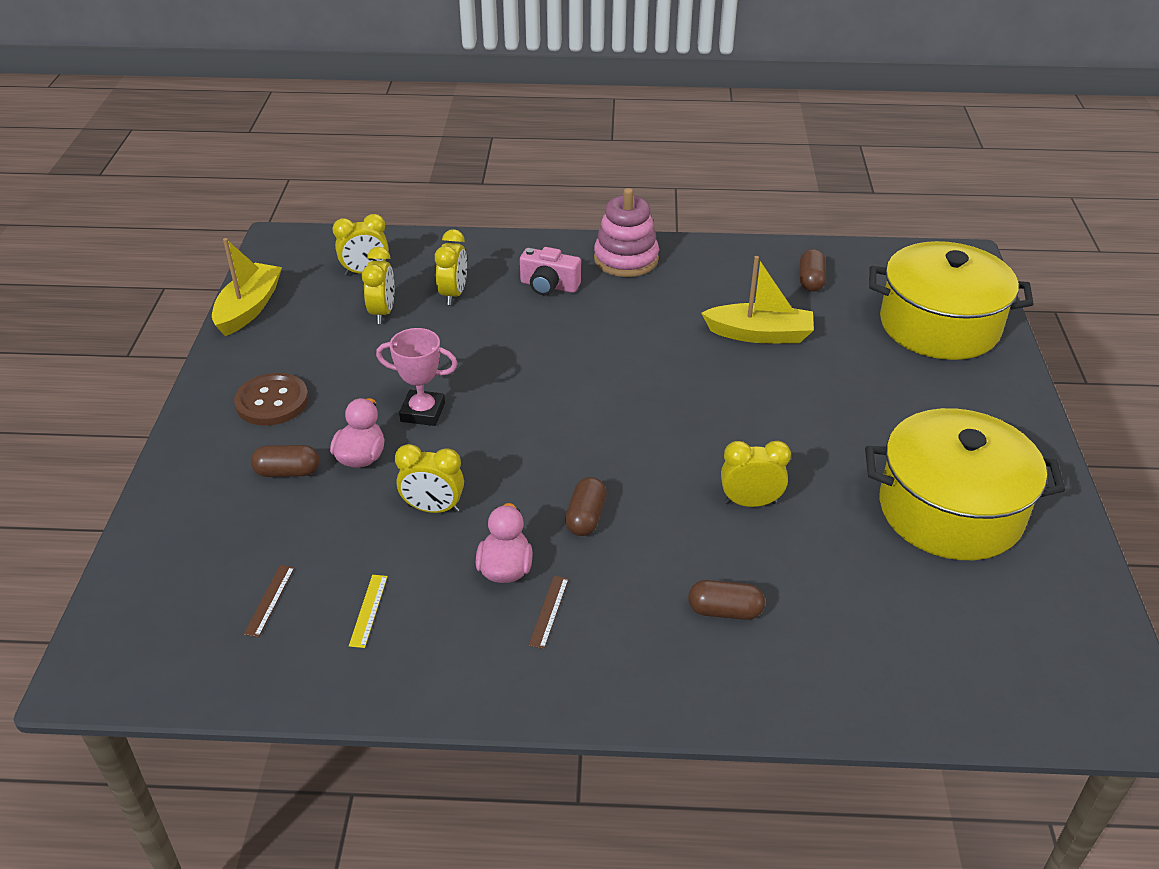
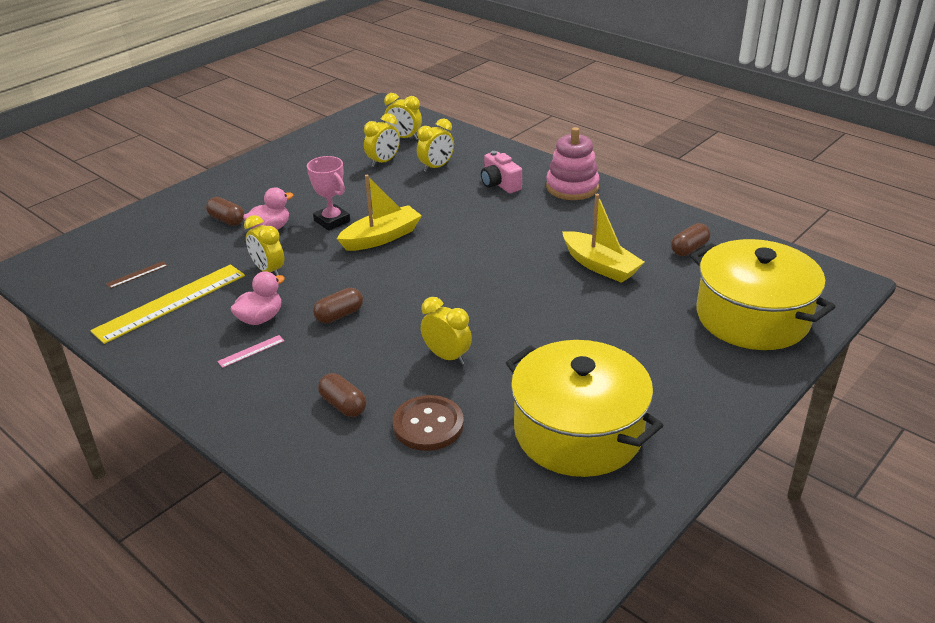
camera: 40 degrees right, 5 degrees down
(249, 308) = (319, 134): yellow boat -> yellow boat (381, 237)
(272, 401) = (267, 183): brown button -> brown button (428, 425)
(368, 610) = (171, 303): yellow ruler -> yellow ruler, size x2.49
(549, 611) = (251, 351): brown ruler -> pink ruler

